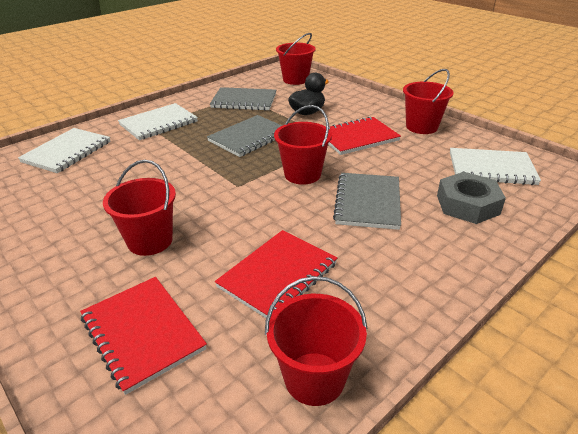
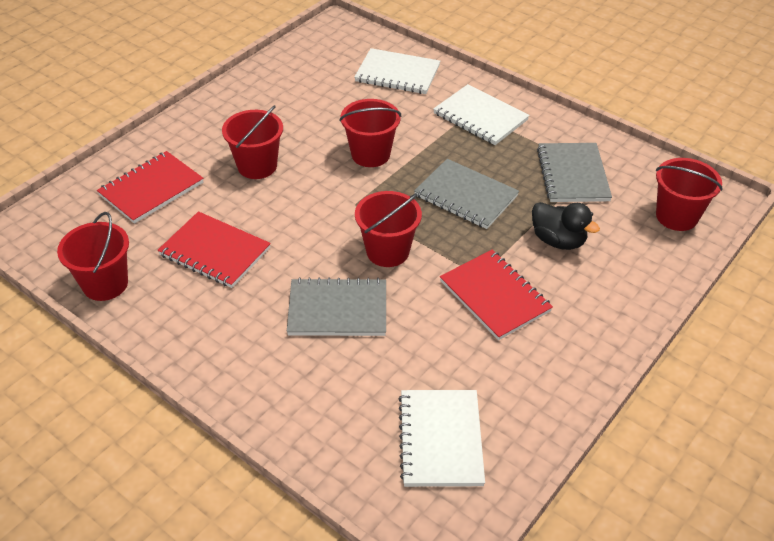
camera: 80 degrees right, 10 degrees up
(421, 127) = (552, 368): red bucket -> red bucket (370, 154)
(467, 205) = (345, 402): grey nut -> none

